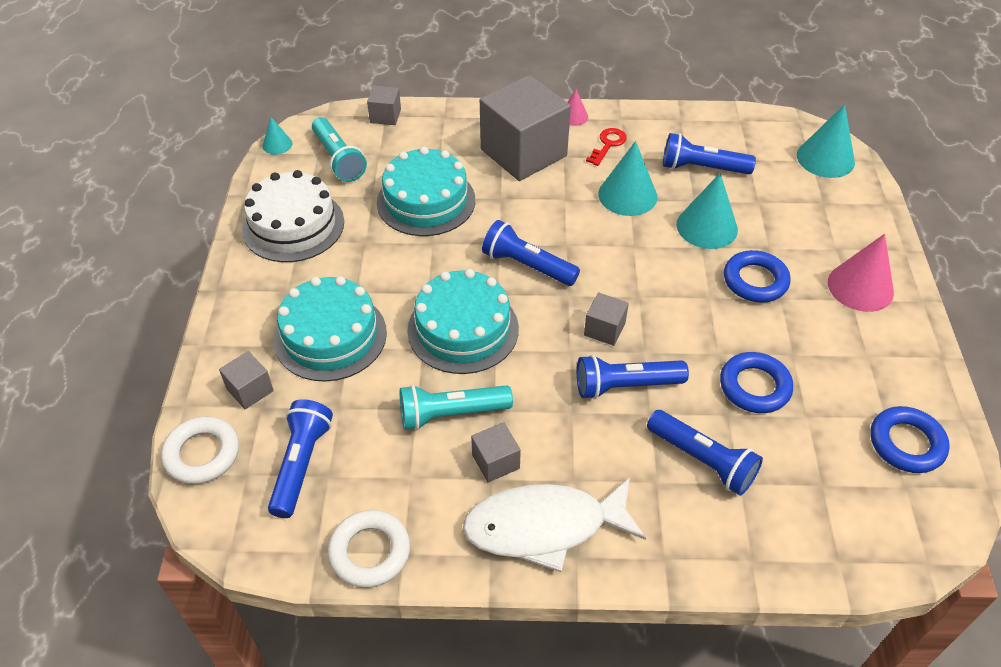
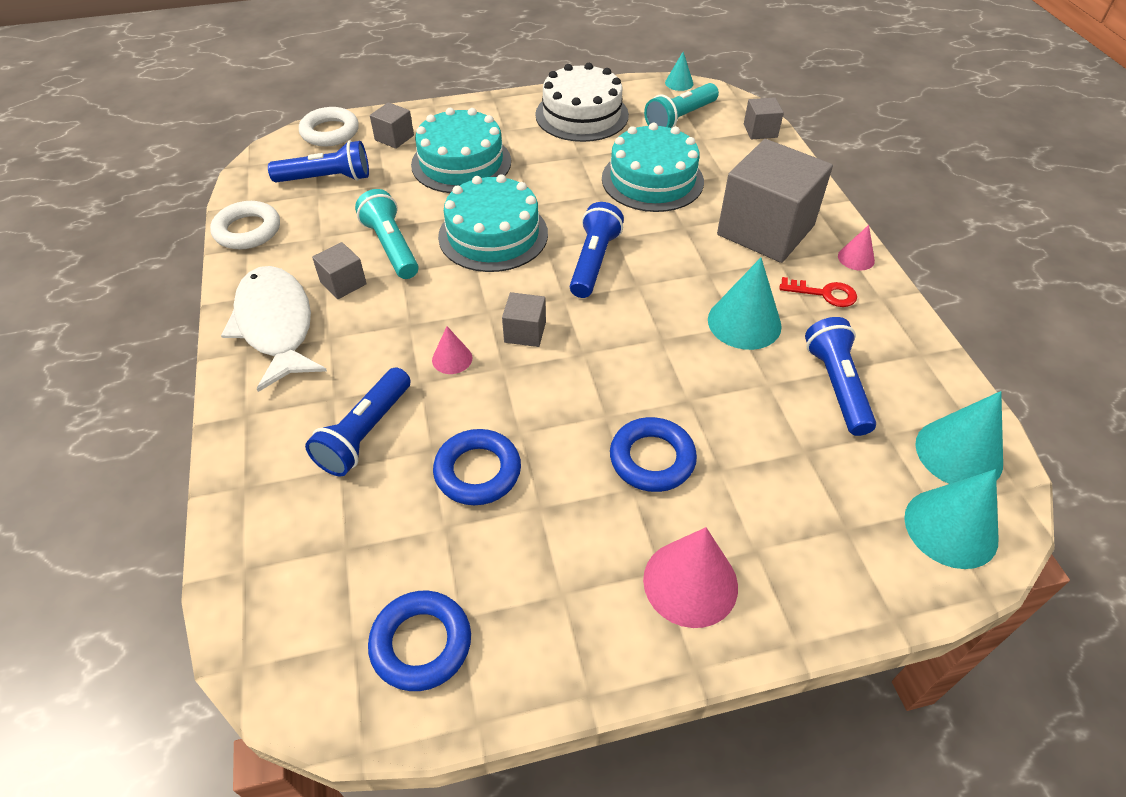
camera: 75 degrees right, 0 degrees up
(625, 386) = (452, 358): blue flashlight -> pink cone
(707, 227) = (727, 401): turquoise cone -> turquoise cone (958, 453)

